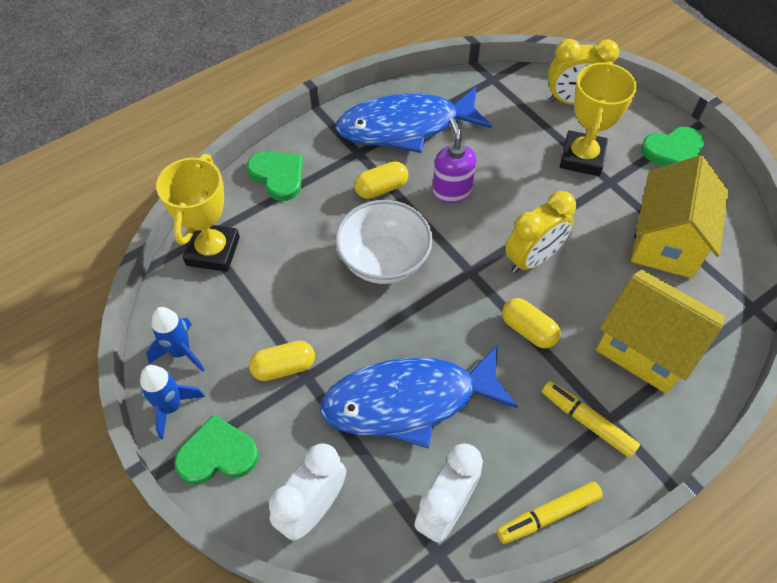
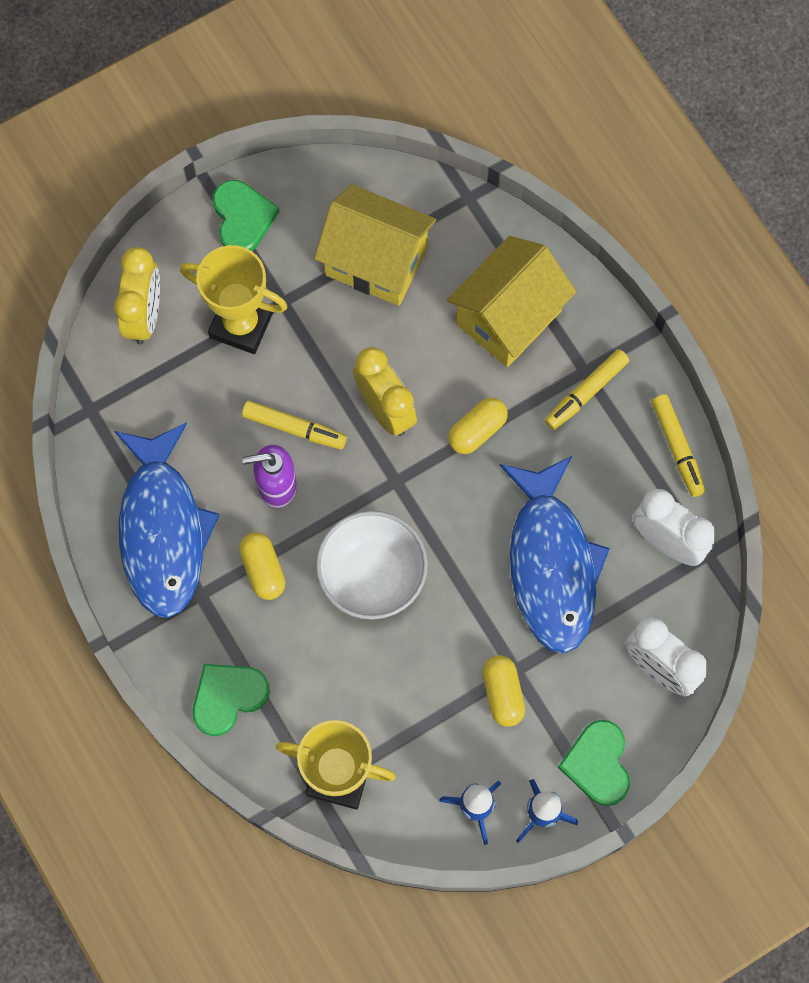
camera: 85 degrees left, 15 degrees up
(503, 198) = (294, 428): none -> yellow marker

